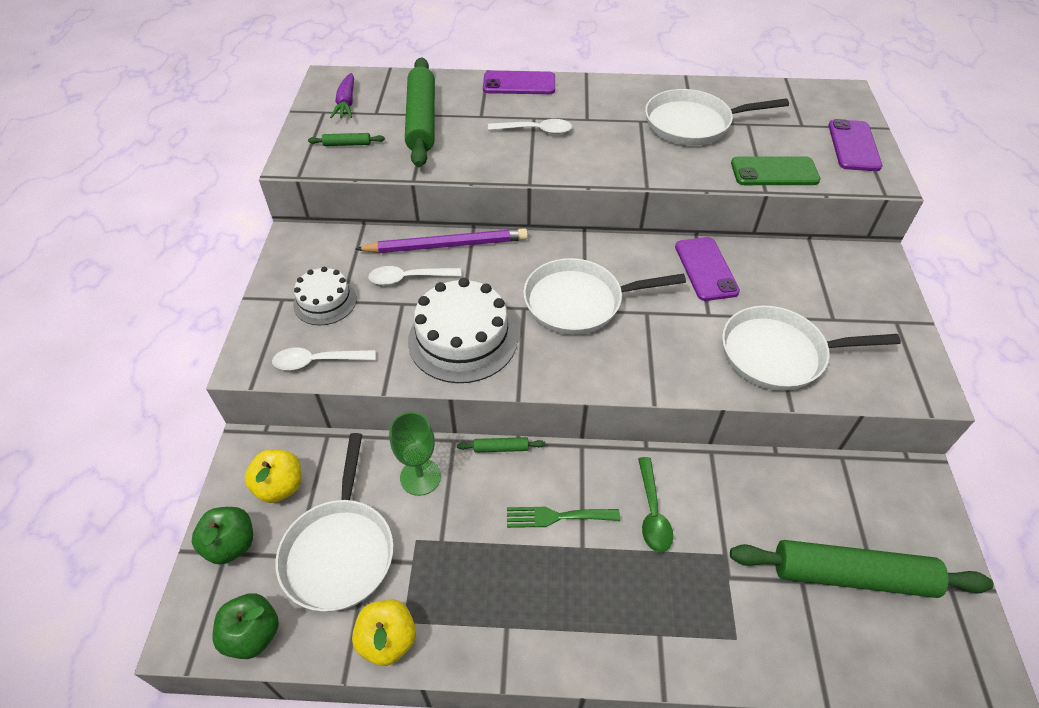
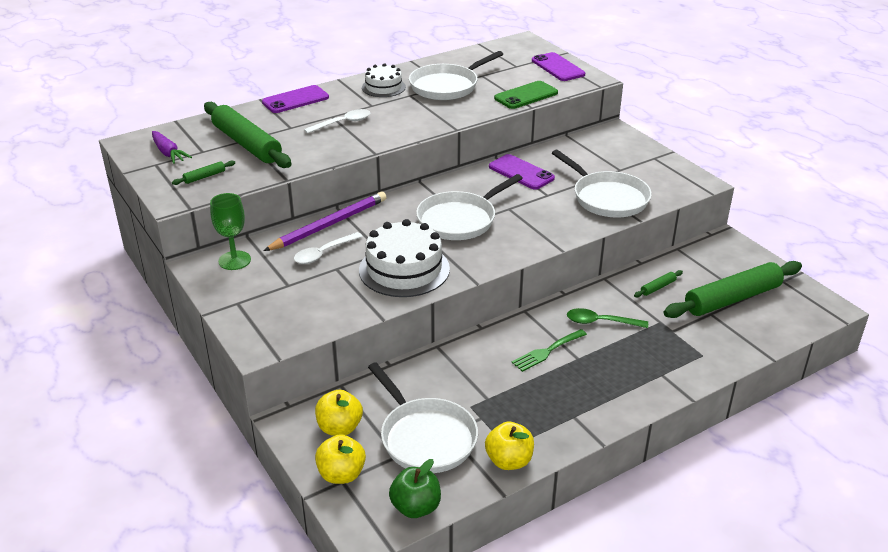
camera: 35 degrees left, 15 degrees down
(231, 545) = (341, 474): green apple -> yellow apple
(318, 361) = (313, 324): white spoon -> none
(325, 301) = (275, 290): white cake -> white cake (383, 87)
(420, 477) = (436, 375): green goblet -> green goblet (234, 260)
(501, 448) = (474, 335): green rolling pin -> green rolling pin (658, 287)
(652, 512) = (600, 322): green spoon -> green spoon turned 135 degrees clockwise
(779, 354) = (607, 198): white pan -> white pan turned 90 degrees counterclockwise

